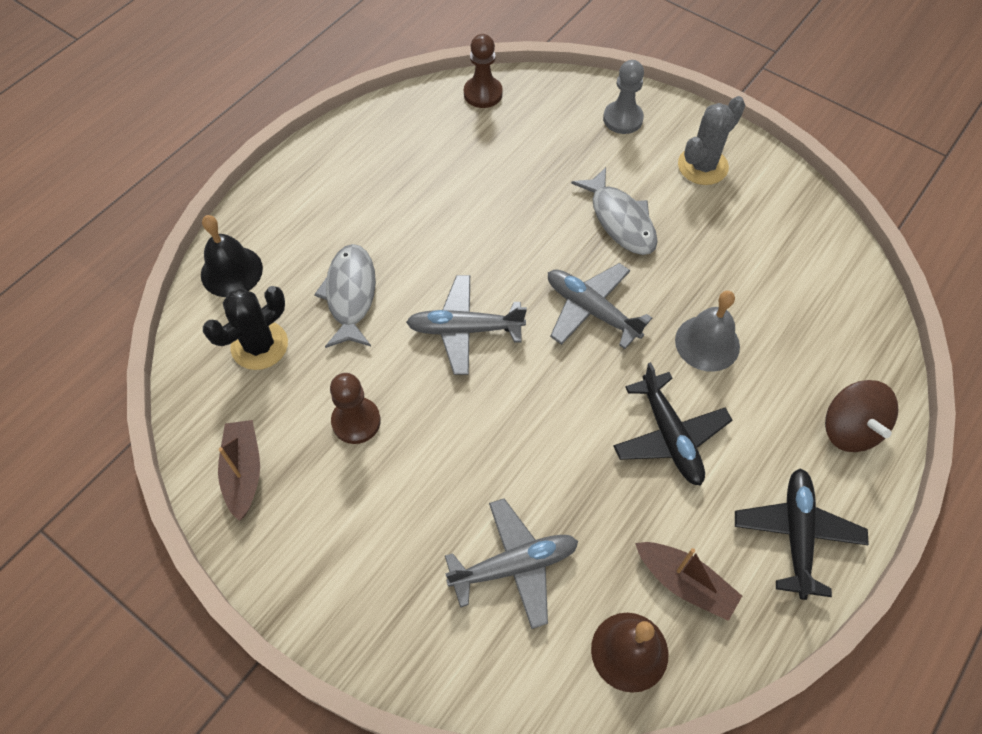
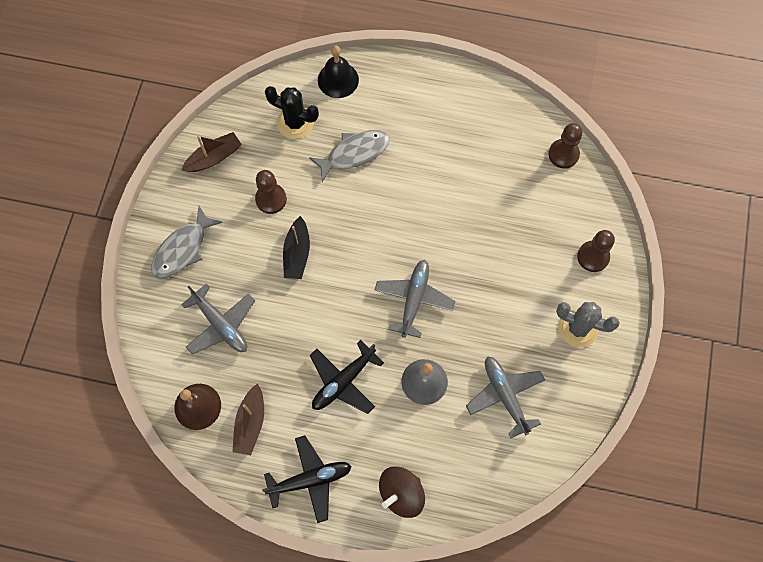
camera: 65 degrees right, 10 degrees up
(457, 420) = (297, 253): none -> black boat
(464, 329) = (361, 230): grey plane -> grey plane (505, 395)
(620, 220) = (498, 290): grey fish -> grey fish (183, 249)
(623, 119) = (593, 257): grey pawn -> brown pawn

